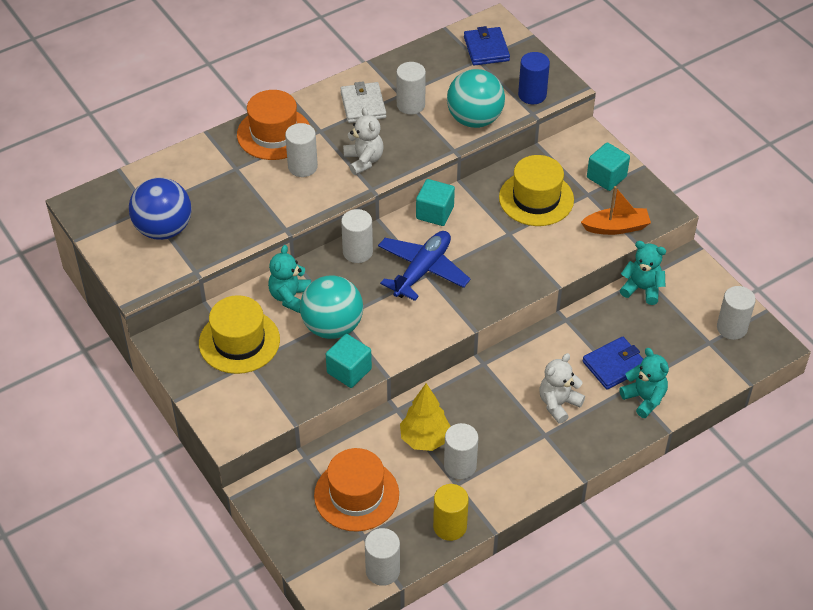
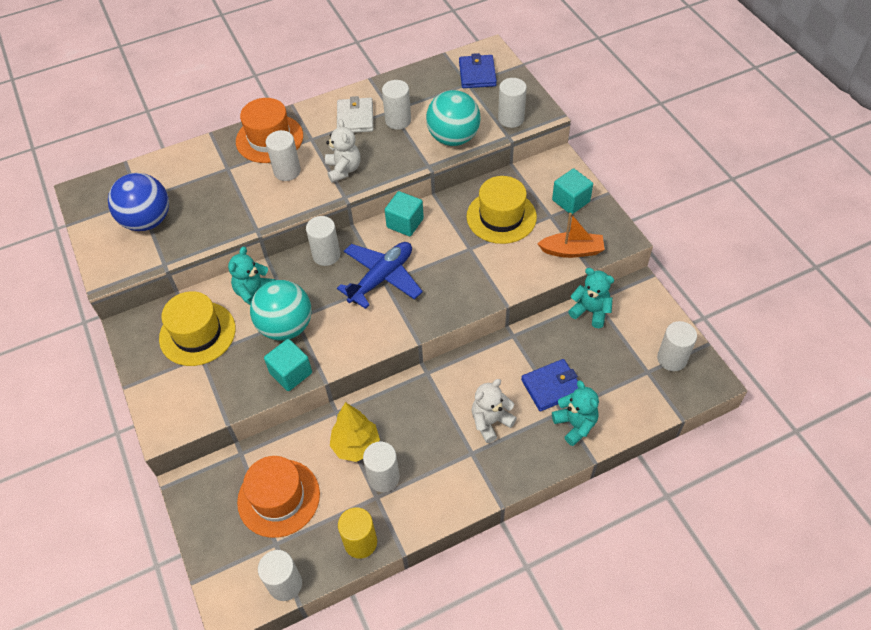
camera: 10 degrees right, 5 degrees up
(532, 95) = (511, 119): blue cylinder -> white cylinder

